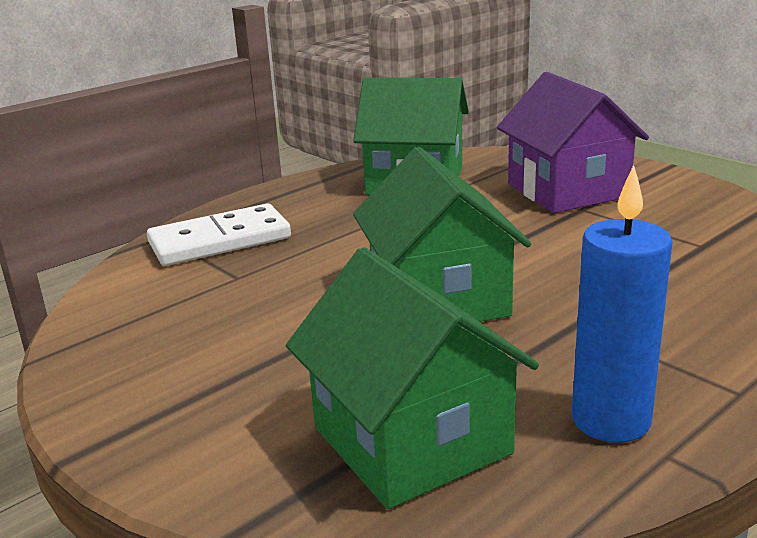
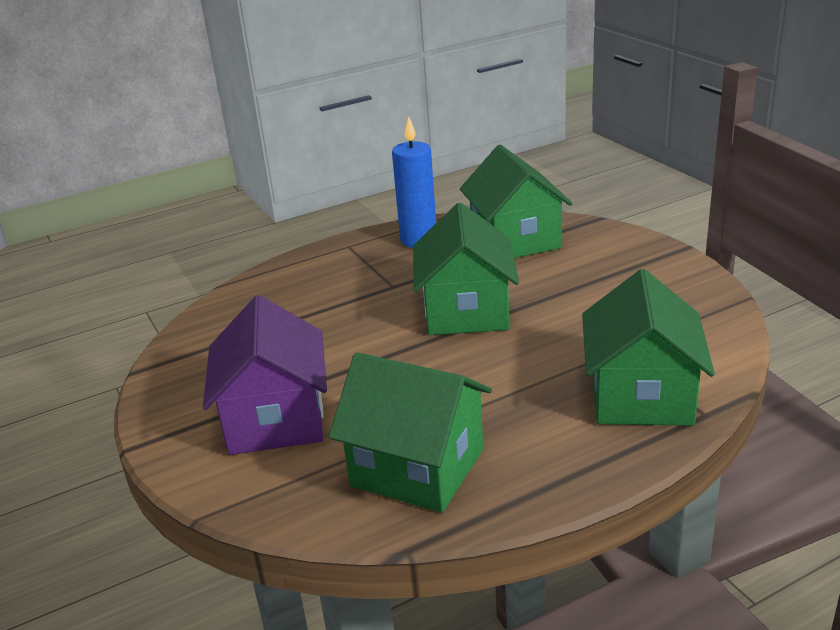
camera: 165 degrees left, 5 degrees up
(220, 241) = (641, 396): white domino -> green house

